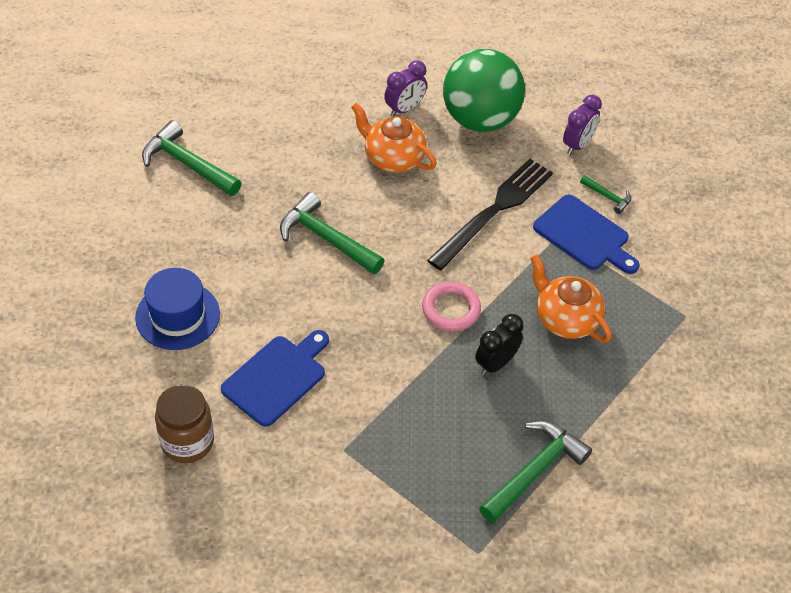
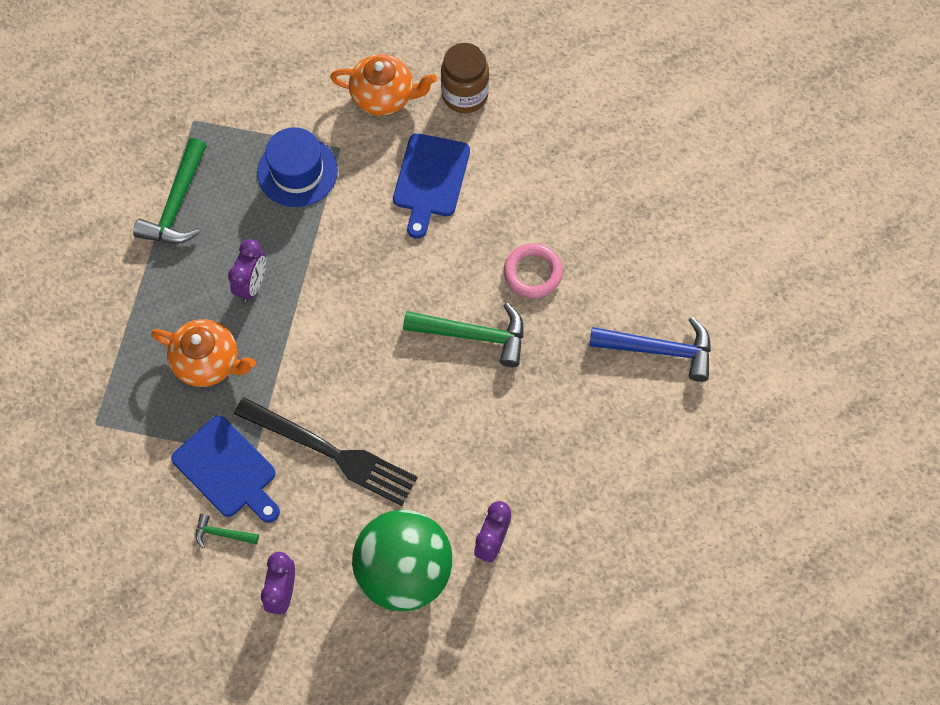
camera: 155 degrees right, 15 degrees up
(177, 315) = (550, 192): blue hat -> blue hat (297, 171)
(188, 164) = (659, 350): green hammer -> blue hammer
(393, 158) = (466, 466): orange teapot -> orange teapot (384, 96)
(451, 309) = (318, 318): pink ring -> pink ring (533, 273)
(494, 211) = (331, 452): black fork -> black fork turned 75 degrees counterclockwise
(496, 363) = (252, 285): black clock -> purple clock
(584, 235) = (227, 470): blue cutting board -> blue cutting board turned 150 degrees counterclockwise

